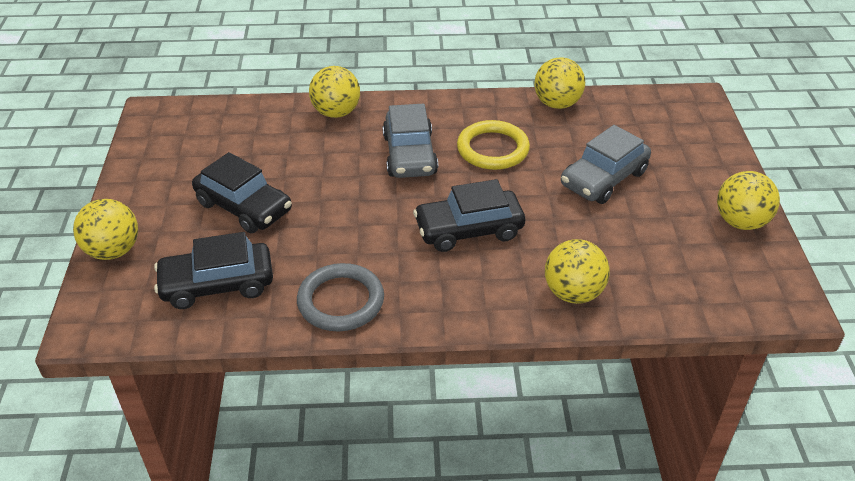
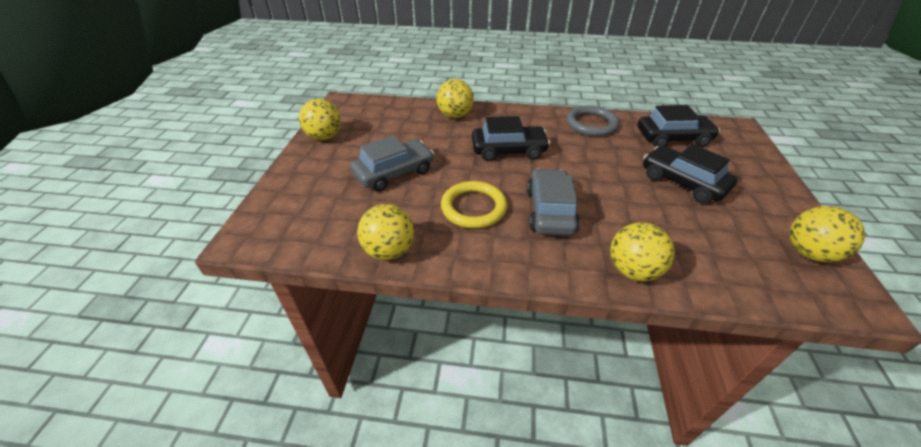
camera: 170 degrees left, 0 degrees up
(113, 251) = (762, 163): yellow ball -> yellow ball (808, 253)

